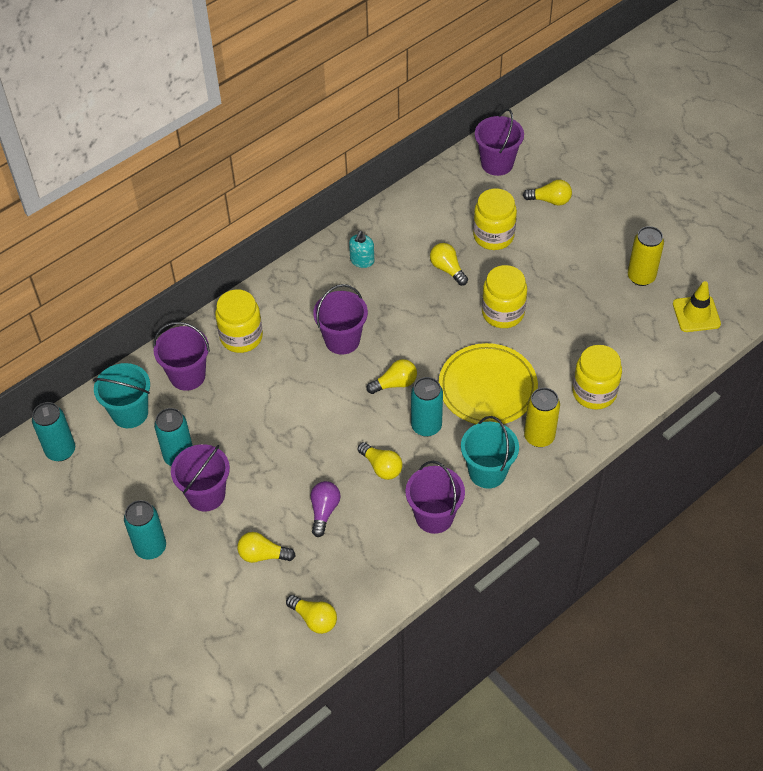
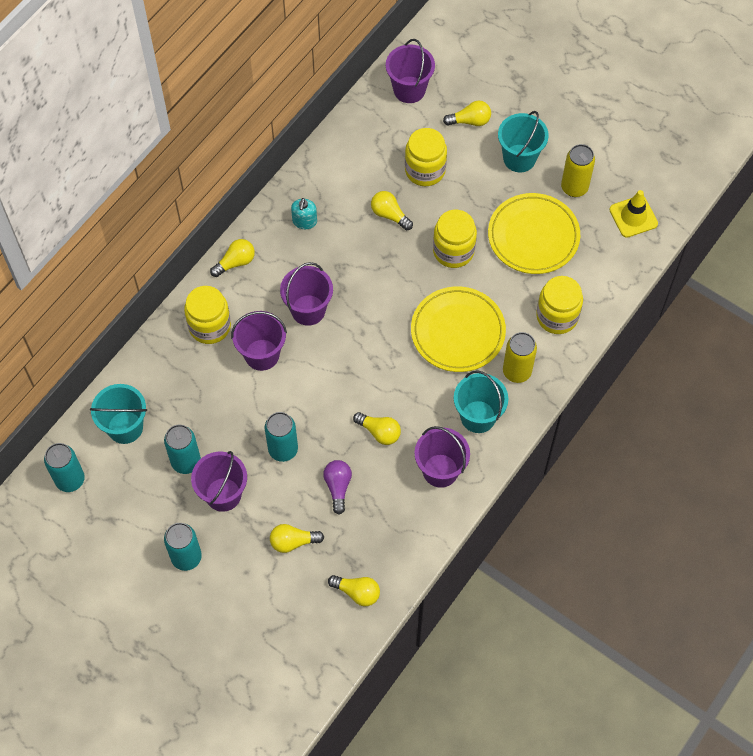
camera: 15 degrees left, 10 degrees up
(187, 375) = (169, 377): purple bucket -> purple bucket (262, 354)
(395, 383) = (370, 345): yellow light bulb -> yellow light bulb (235, 262)
(426, 426) = (410, 382): turquoise can -> turquoise can (283, 449)
(588, 314) = (533, 236): none -> yellow plate
(591, 241) = (519, 158): none -> turquoise bucket

